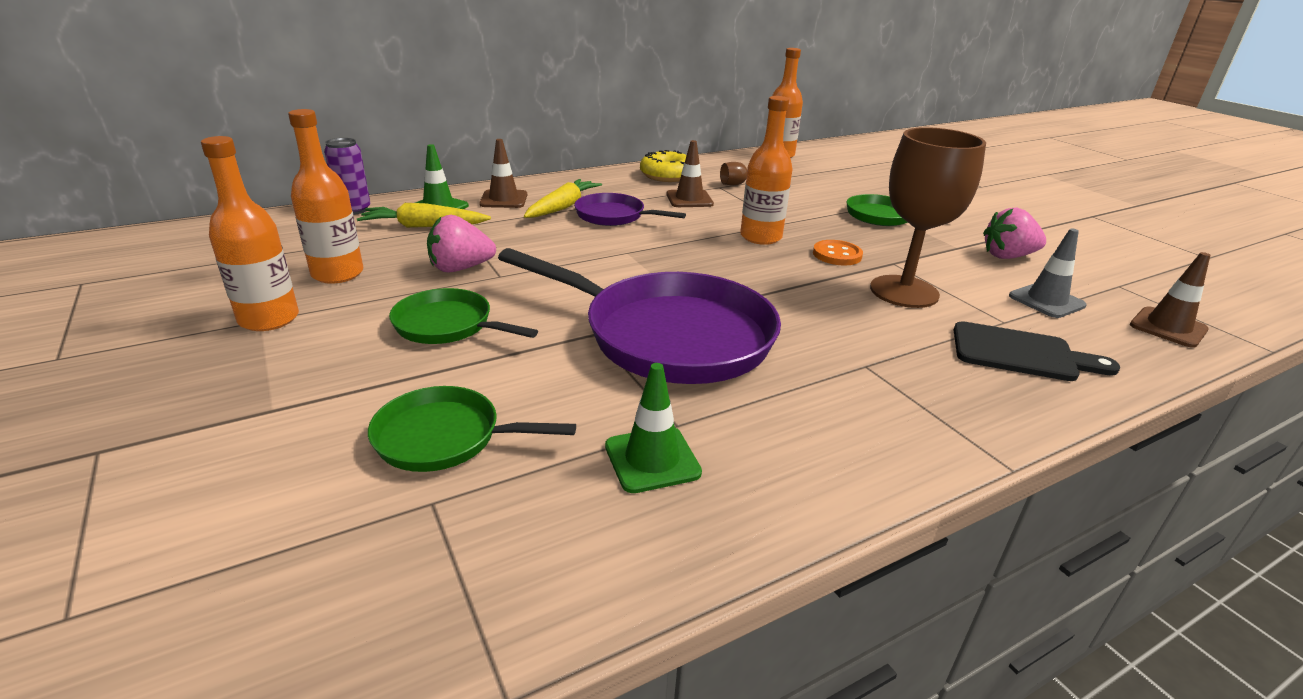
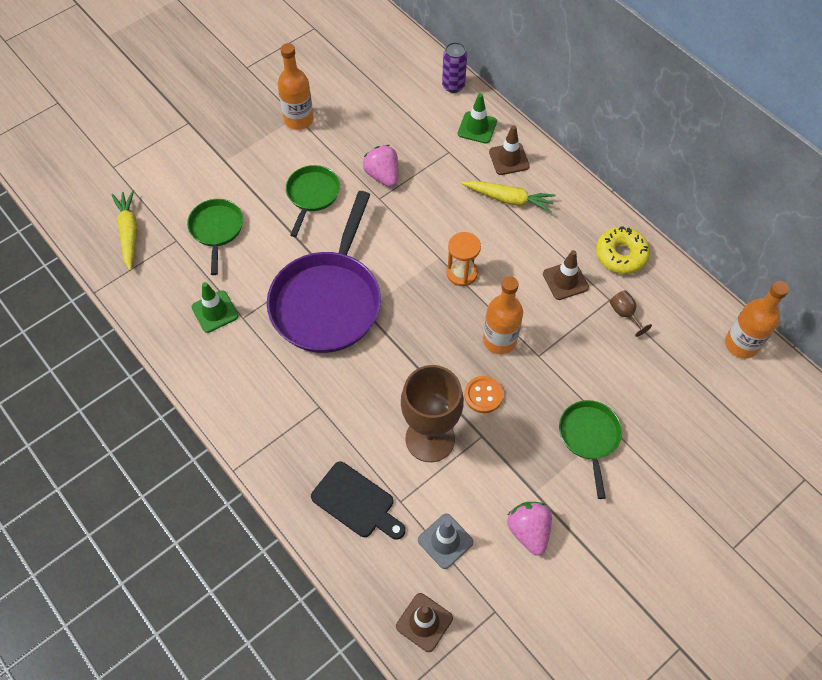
camera: 80 degrees right, 30 degrees up
(337, 274) = (356, 122): orange bottle -> none
(424, 226) = (439, 133): yellow carrot -> yellow carrot (129, 233)
(614, 216) = (504, 236): purple pan -> none
(657, 243) = (462, 273): none -> orange hourglass
(1021, 353) = (356, 502): black cutting board -> black cutting board turned 60 degrees counterclockwise

